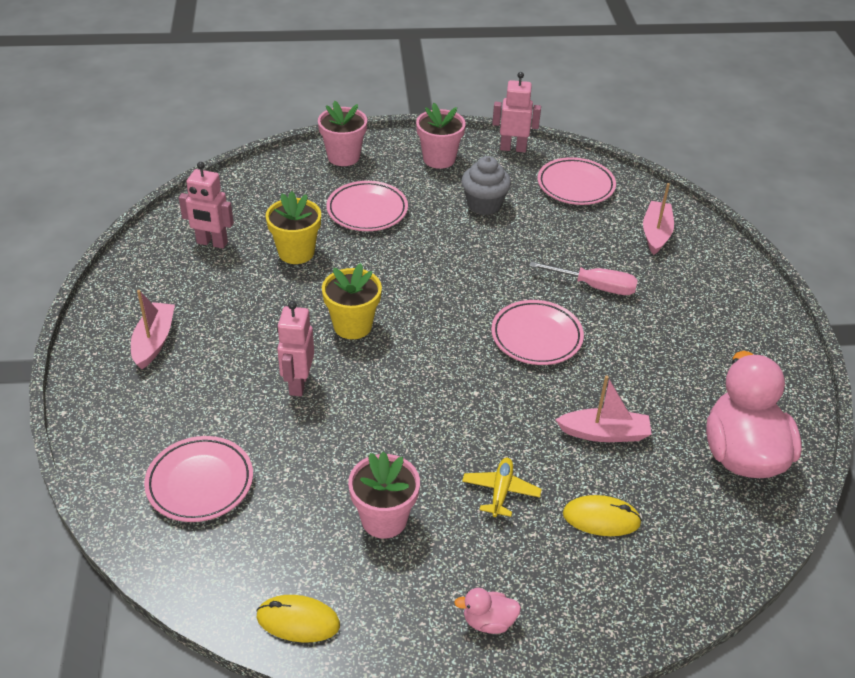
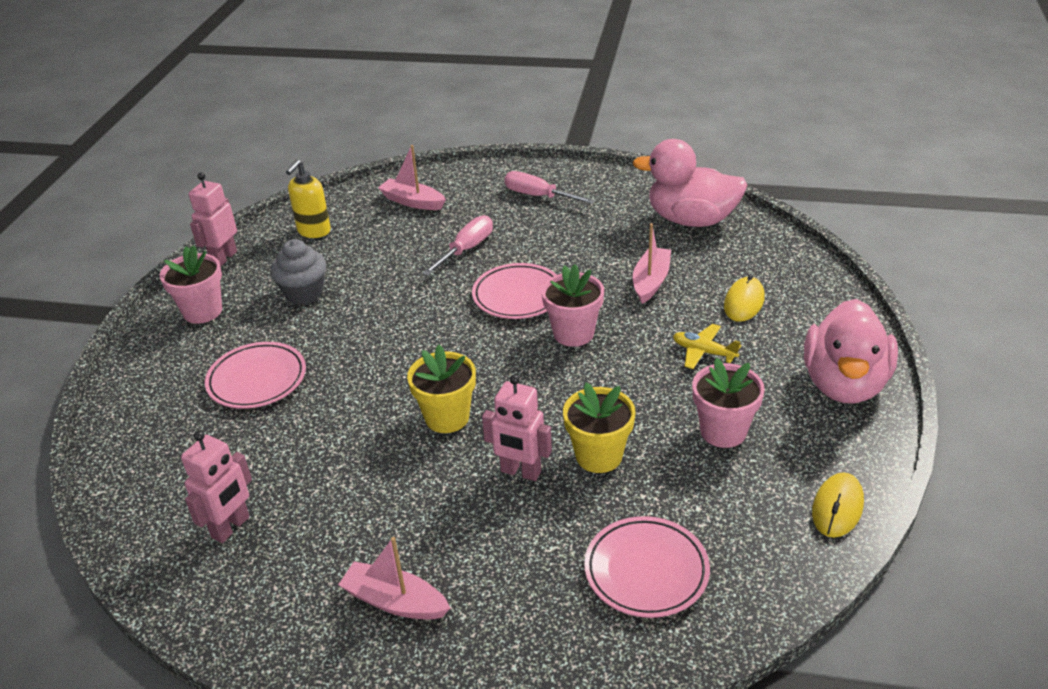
camera: 70 degrees left, 5 degrees down
(296, 252) = (297, 449): yellow flower pot -> yellow flower pot (599, 456)
(343, 157) = (139, 385): pink flower pot -> pink flower pot (573, 333)
(488, 621) = (844, 384): pink duck -> pink duck, size x2.39
(575, 185) = (314, 231): pink plate -> yellow soap dispenser
(717, 320) = (539, 196): none -> pink screwdriver

